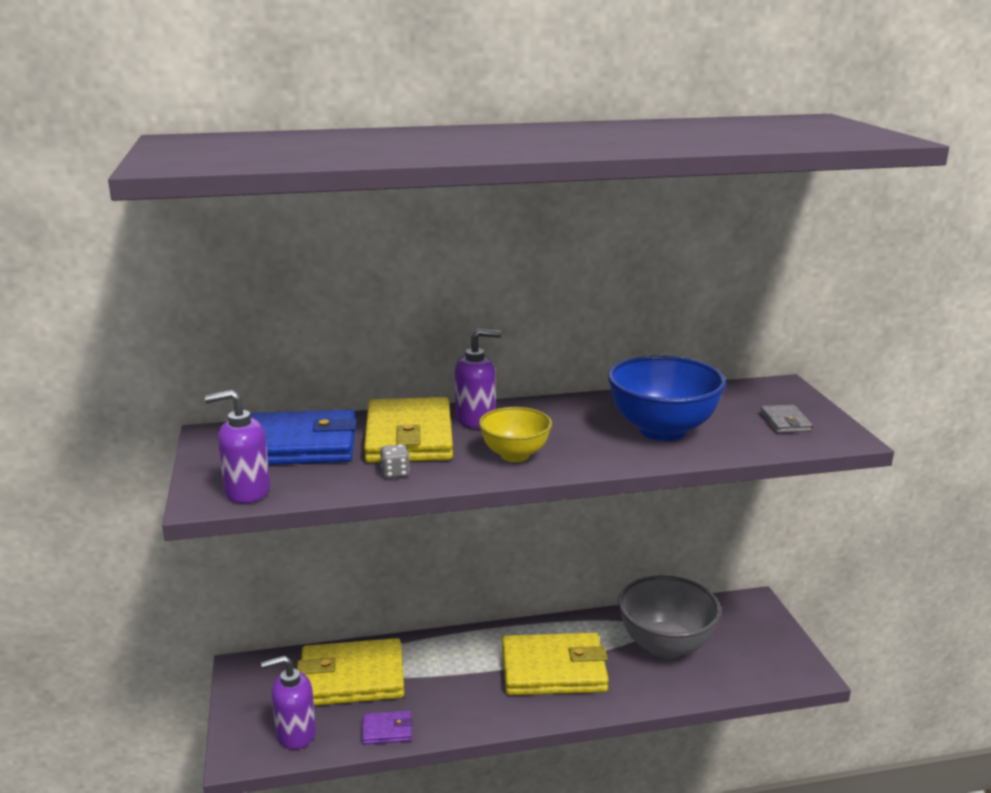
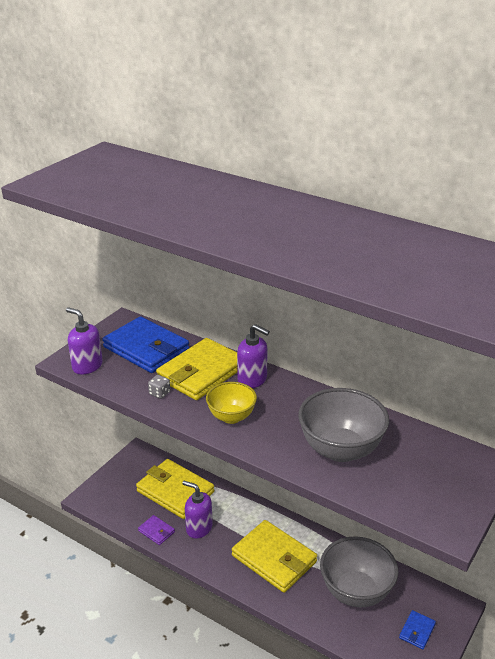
camera: 45 degrees right, 10 degrees up
(295, 734) = (119, 503): purple soap dispenser -> purple soap dispenser (199, 528)
(662, 430) = (340, 450): blue bowl -> grey bowl
(755, 641) = (417, 631): none -> blue wallet
(785, 422) = (432, 492): grey wallet -> none

